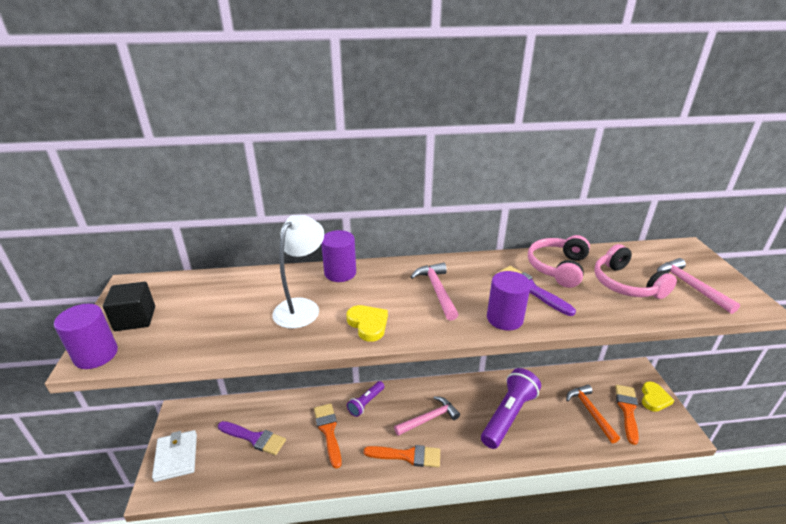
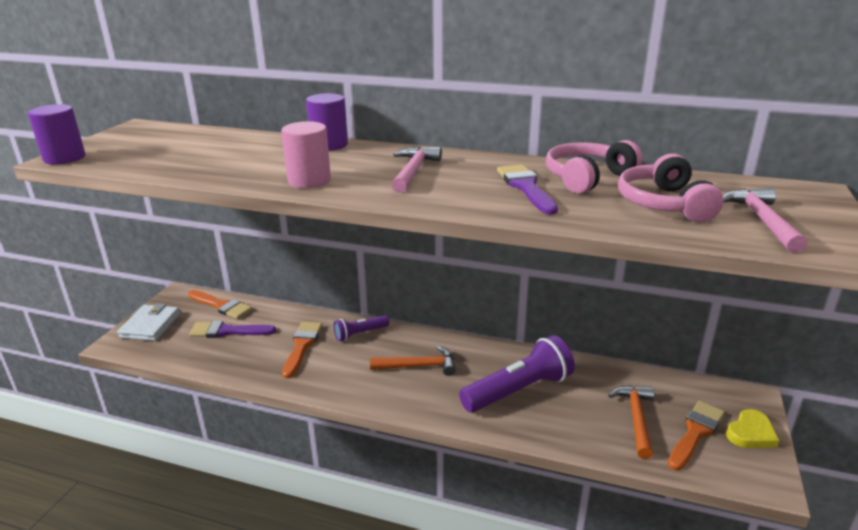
camera: 25 degrees right, 5 degrees down
(135, 319) = (117, 144): black cube -> none
(254, 438) = (227, 331): purple brush -> purple brush turned 135 degrees clockwise
(302, 307) = (262, 160): white lamp -> none
(368, 324) = (309, 181): yellow heart -> pink cylinder
(407, 456) = (367, 390): orange brush -> orange brush (221, 306)
(429, 418) = (418, 366): pink hammer -> orange hammer
(504, 318) = (461, 202): purple cylinder -> none

